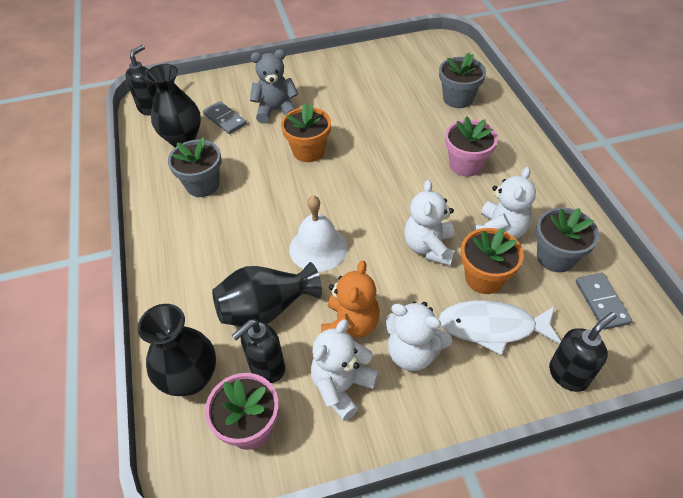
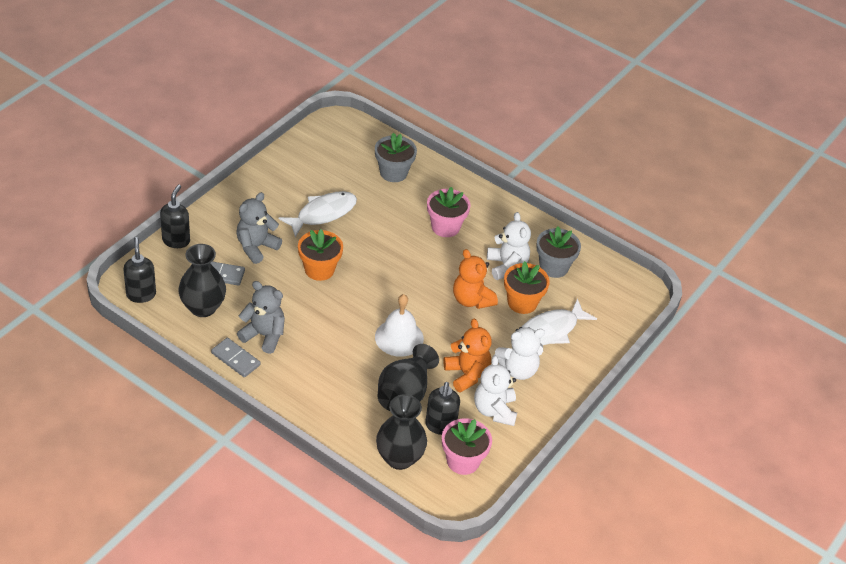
camera: 45 degrees left, 5 degrees down
(202, 185) = (264, 335): grey flower pot -> grey teddy bear
(359, 107) = (323, 214): none -> white fish
(429, 247) = (471, 300): white teddy bear -> orange teddy bear
(568, 374) = (611, 335): black soap dispenser -> black soap dispenser (176, 240)
(601, 302) = (599, 283): grey domino -> grey domino (235, 359)

